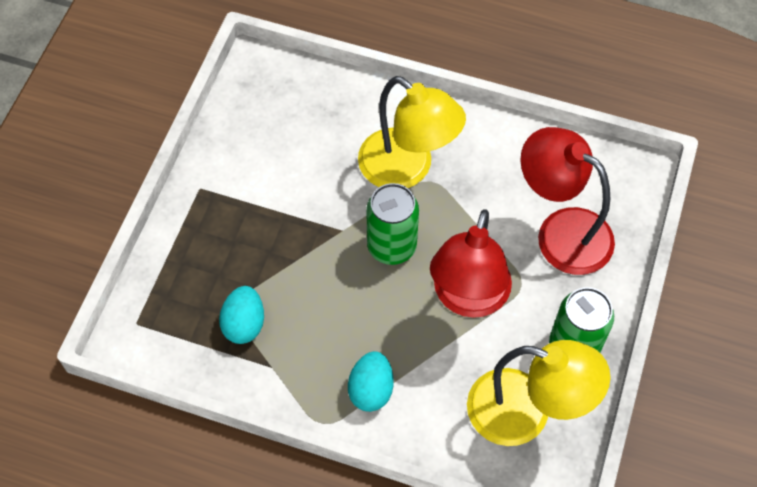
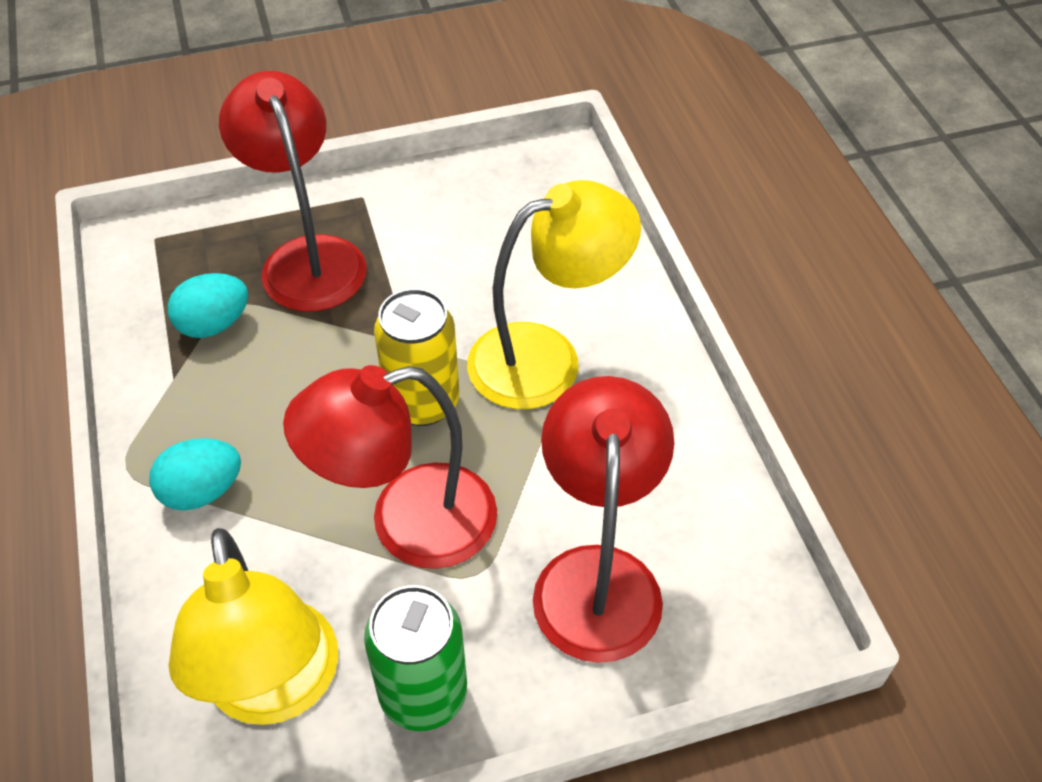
camera: 55 degrees right, 10 degrees down
(229, 245) = (307, 257): none -> red lamp
(391, 246) = (422, 402): green can -> yellow can
(407, 169) = (546, 358): yellow lamp -> yellow lamp turned 120 degrees counterclockwise

